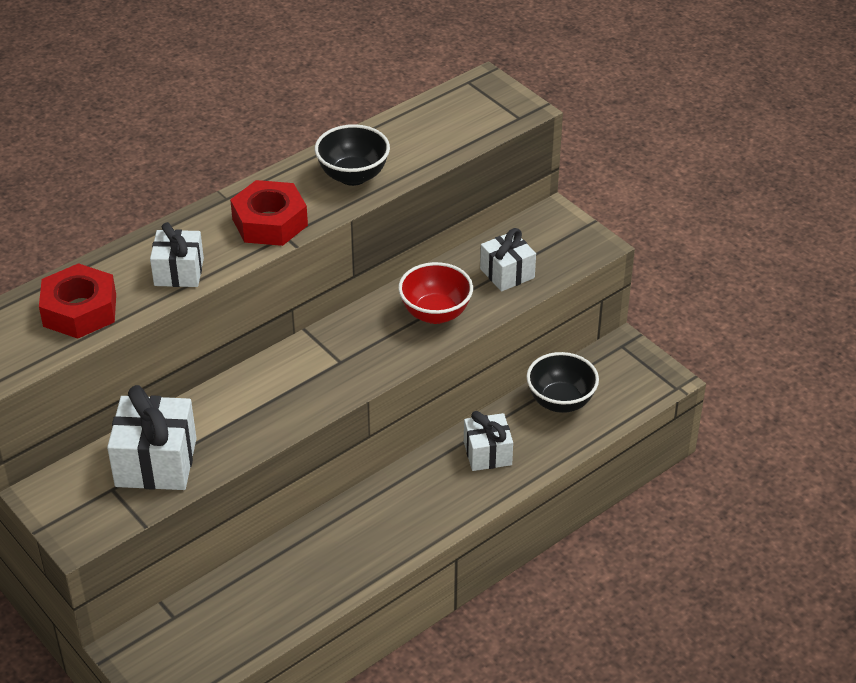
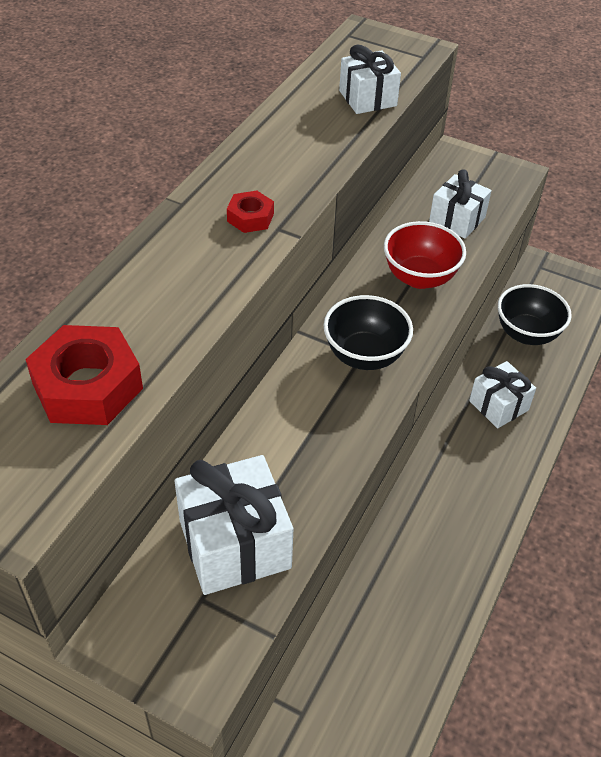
camera: 25 degrees left, 5 degrees up
(179, 272) = (183, 302): white gift -> white gift (367, 98)
(269, 222) = (250, 217): red nut -> red nut, size x0.52
(353, 176) = (305, 147): black bowl -> black bowl (364, 356)

